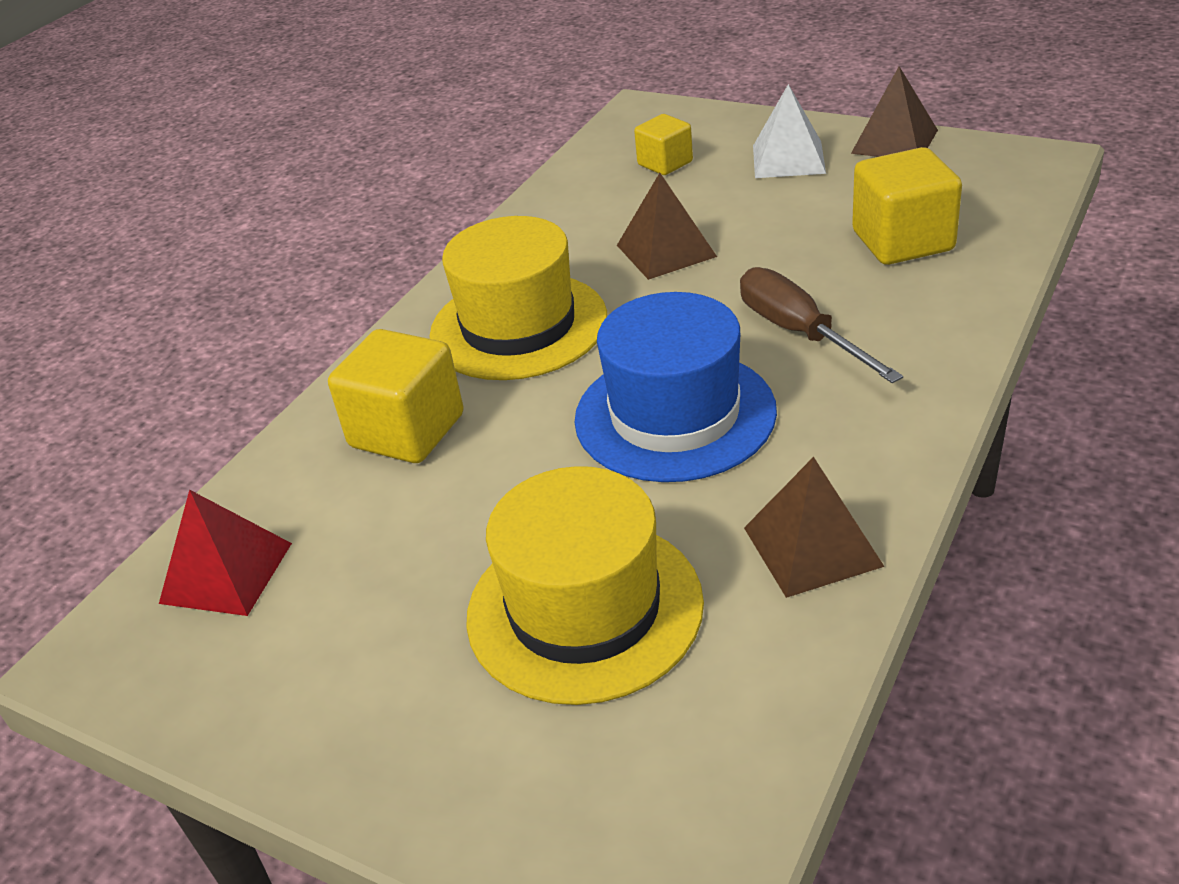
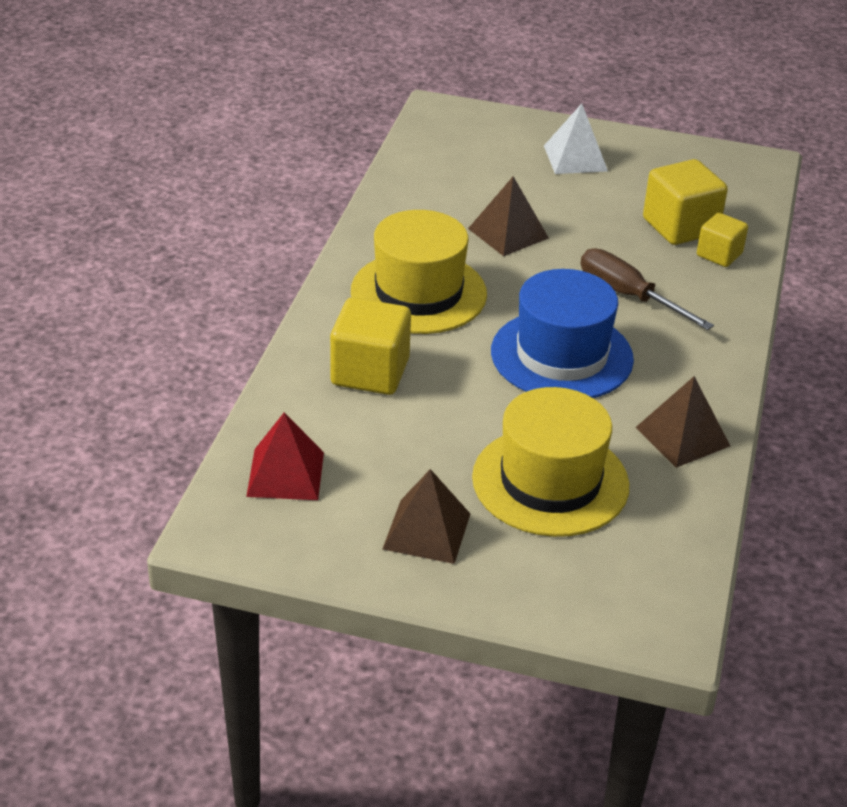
camera: 20 degrees left, 0 degrees up
(665, 163) = (479, 159): yellow cube -> yellow cube (719, 254)
(894, 141) = (651, 145): brown pyramid -> brown pyramid (427, 531)

